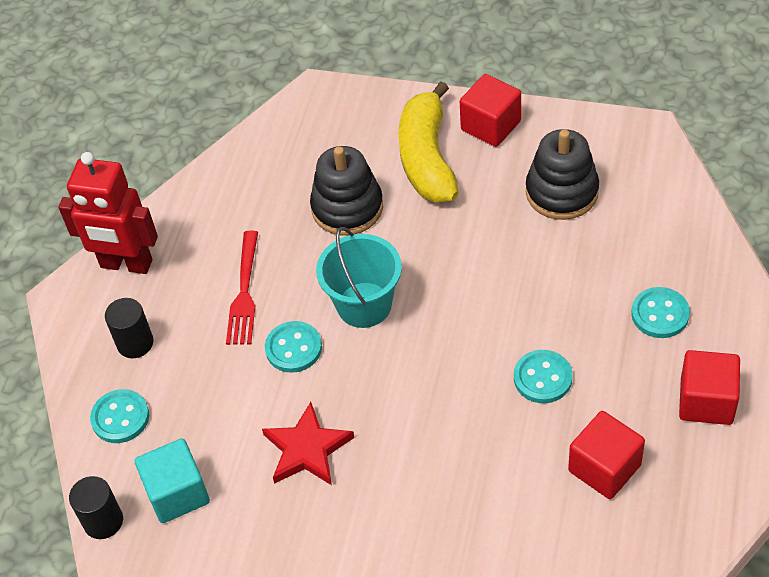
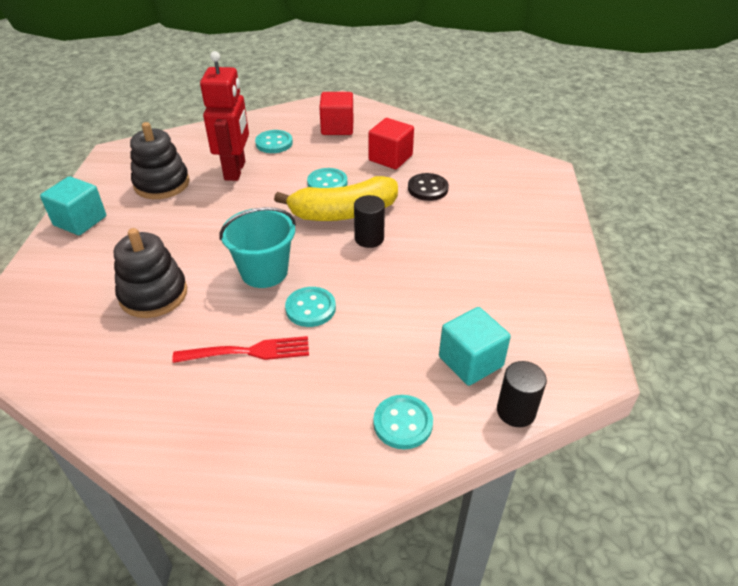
camera: 105 degrees left, 10 degrees down
(126, 264) = (202, 464): red robot -> red robot (235, 170)
(135, 343) = (311, 431): black cylinder -> black cylinder (369, 238)
(307, 449) = (407, 287): red star -> none
(427, 158) = (106, 252): yellow banana -> yellow banana (343, 213)
(491, 125) = (80, 221): red cube -> turquoise cube
(513, 507) = (427, 188): none -> black button

